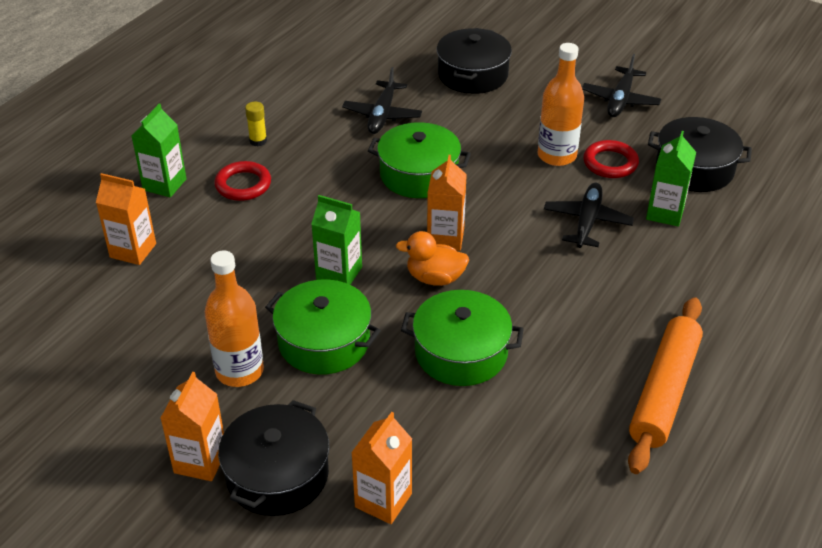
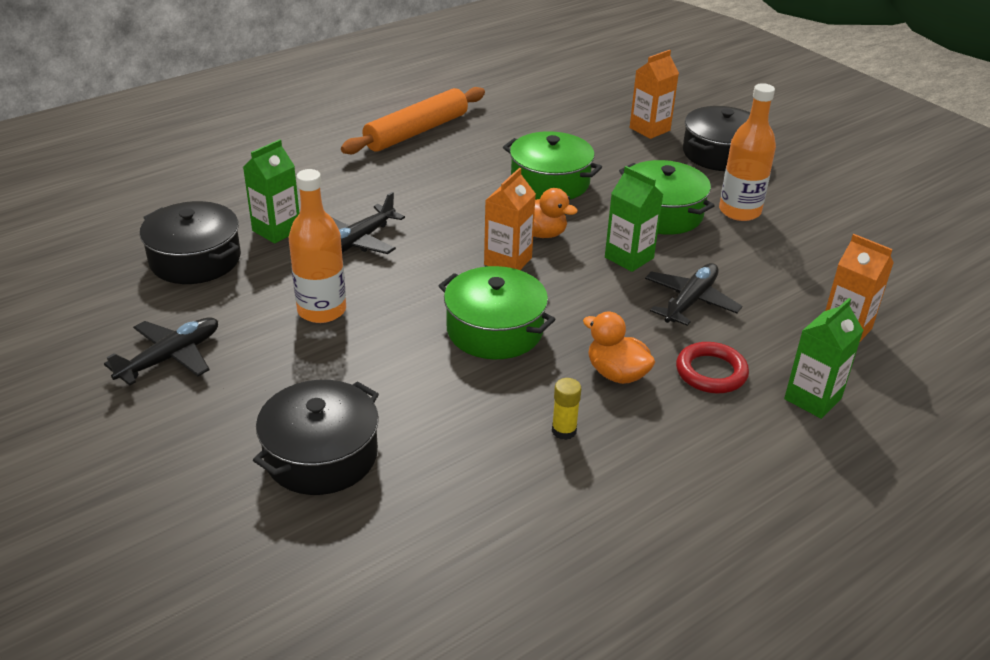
camera: 160 degrees left, 5 degrees down
(200, 461) = (776, 171): orange carton -> none
(258, 141) = (680, 429): yellow glue stick -> yellow glue stick (564, 431)
(313, 166) = (616, 374): none -> orange duck
(382, 114) = (493, 423): black plane -> black plane (690, 302)
(610, 163) = (273, 287): red ring -> none

